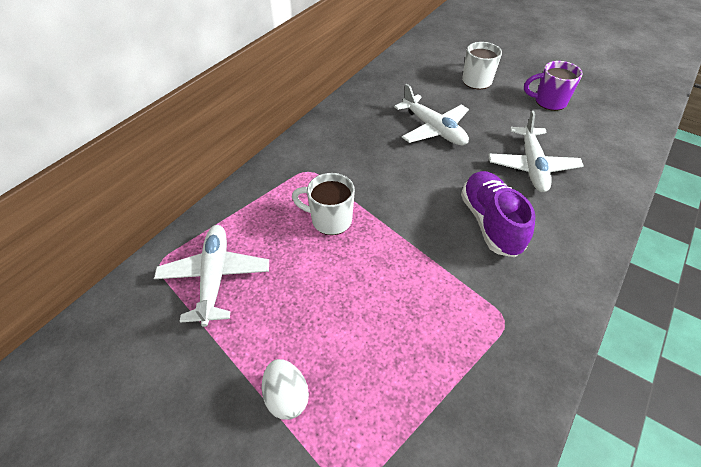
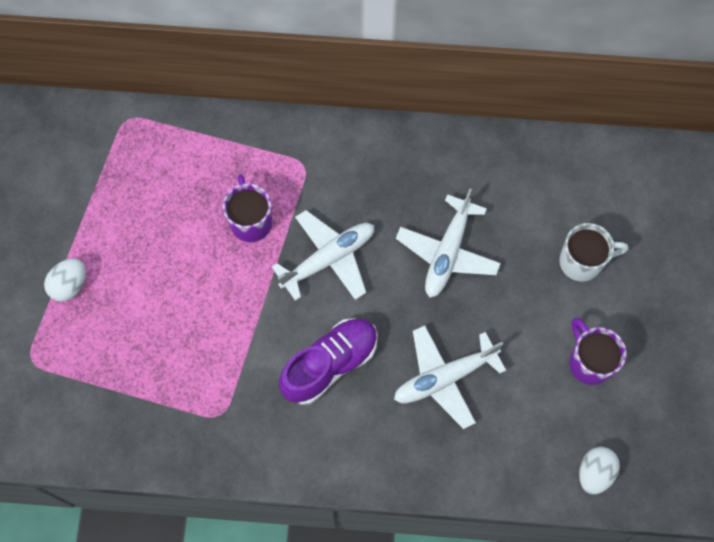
camera: 60 degrees right, 20 degrees up
(215, 277) = (139, 169): white plane -> white plane (329, 259)
(330, 220) = (251, 221): white mug -> purple mug
(631, 127) = (594, 473): none -> white egg

